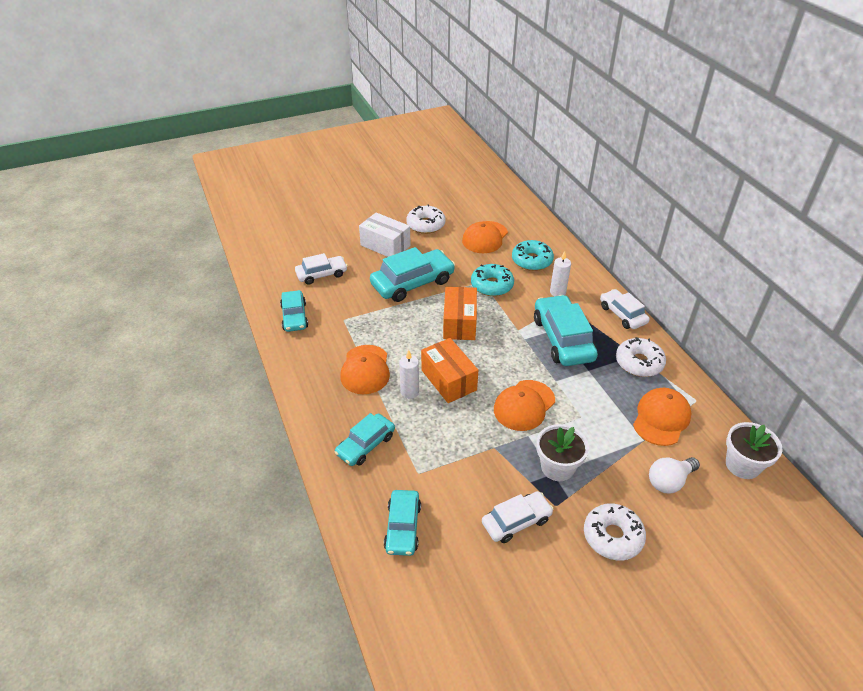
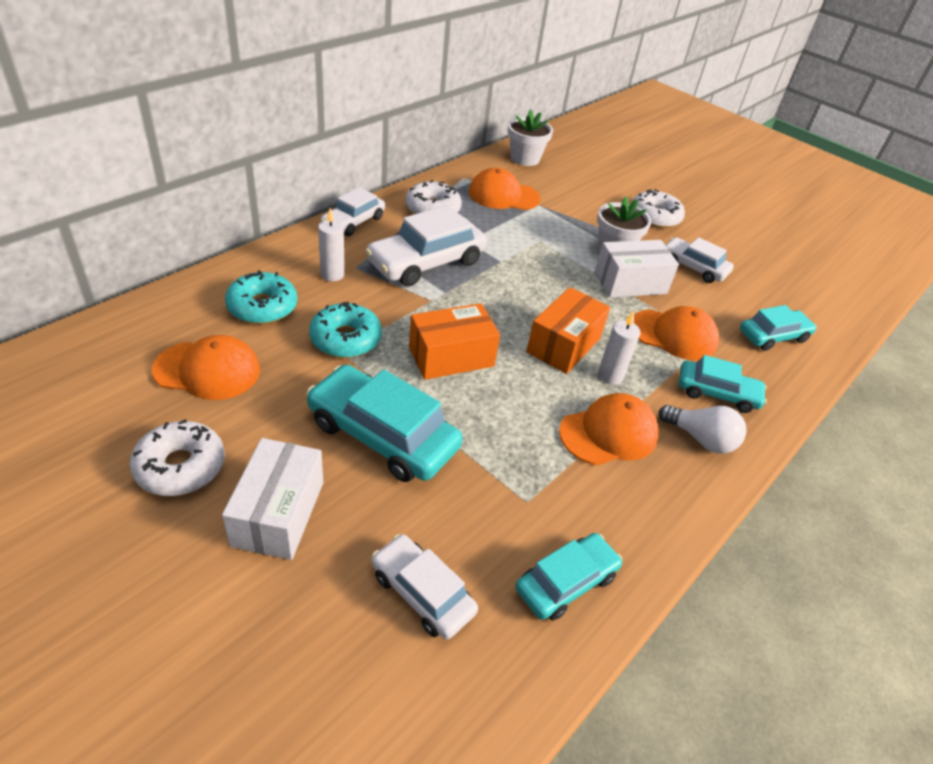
camera: 120 degrees left, 0 degrees up
(506, 455) = (630, 283): none -> white box
(524, 405) = (555, 279): orange cap -> orange cap (674, 335)
(563, 339) = (426, 262): turquoise car -> white car
(669, 481) = (573, 191): white light bulb -> white light bulb (701, 439)

